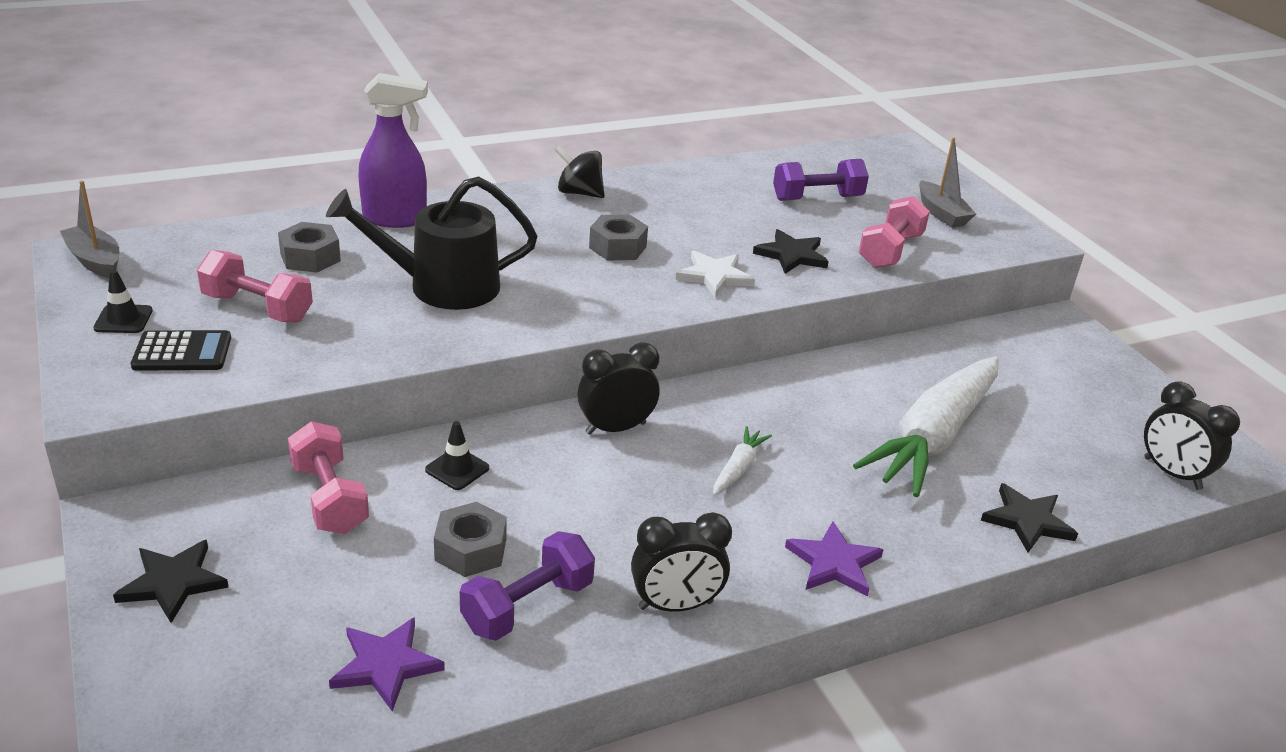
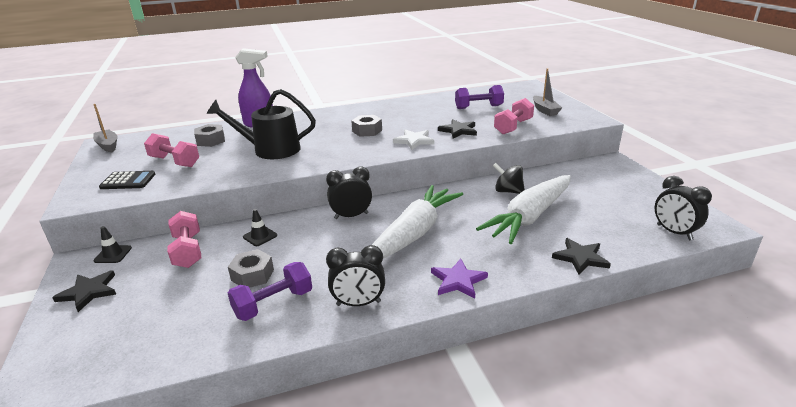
camera: 10 degrees right, 5 degrees down
(123, 319) = (107, 168): black traffic cone -> black traffic cone (113, 254)
(386, 665) = (182, 335): purple star -> none
(579, 193) = (355, 110): black spinning top -> black spinning top (508, 191)
(738, 468) = (413, 233): white carrot -> white carrot, size x2.43

